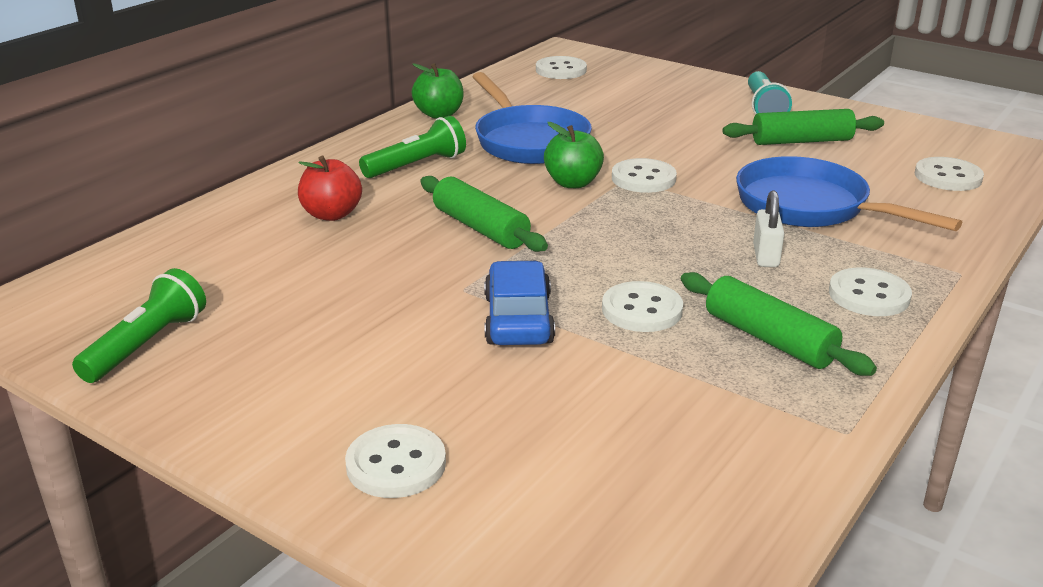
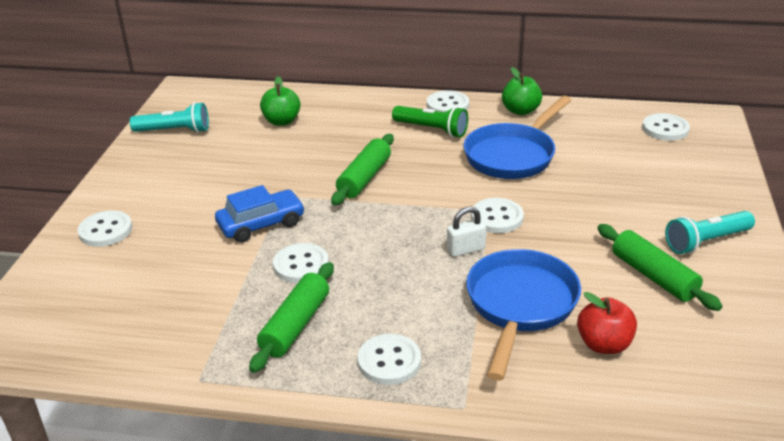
camera: 65 degrees right, 5 degrees up
(147, 345) = (174, 131): green flashlight -> turquoise flashlight
(331, 214) = (341, 127): red apple -> red apple (604, 344)
(573, 183) = (461, 191): green apple -> green apple (282, 121)
(766, 256) = (415, 300): white padlock -> white padlock (466, 249)
(948, 177) = (664, 376): white button -> white button (447, 105)

